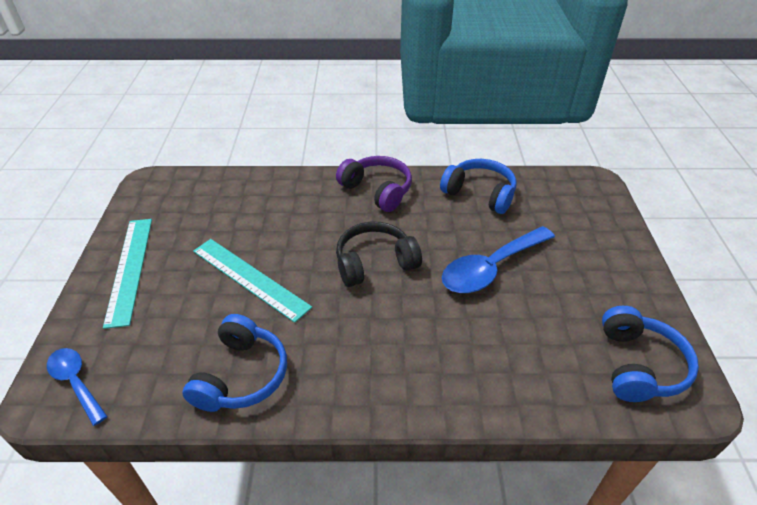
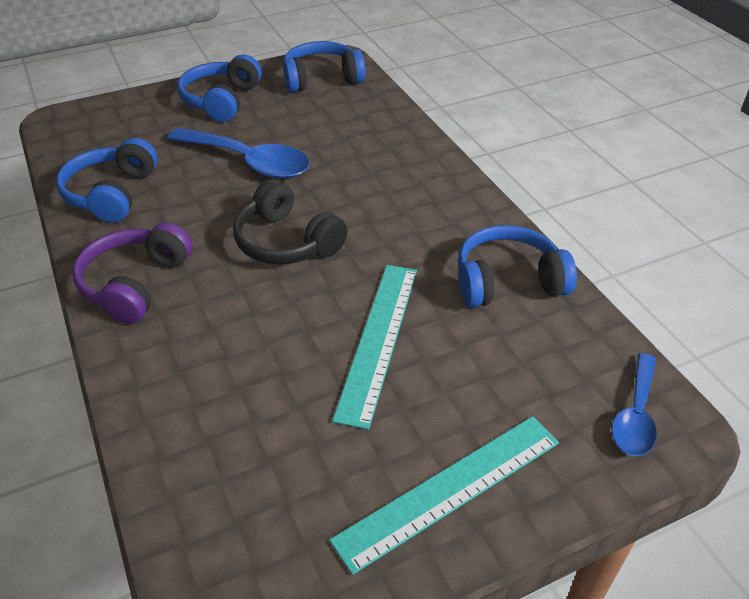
camera: 115 degrees left, 0 degrees up
(605, 275) = (221, 101): none -> blue headphones

